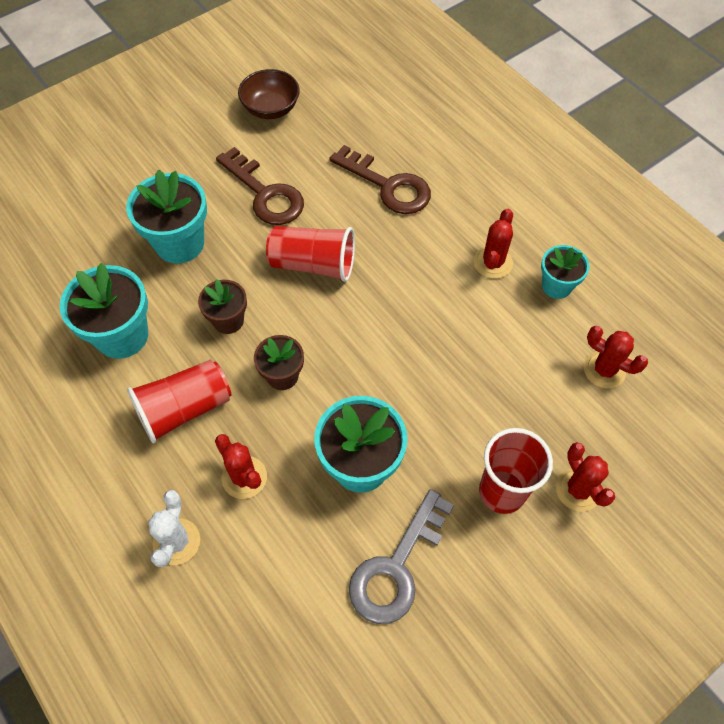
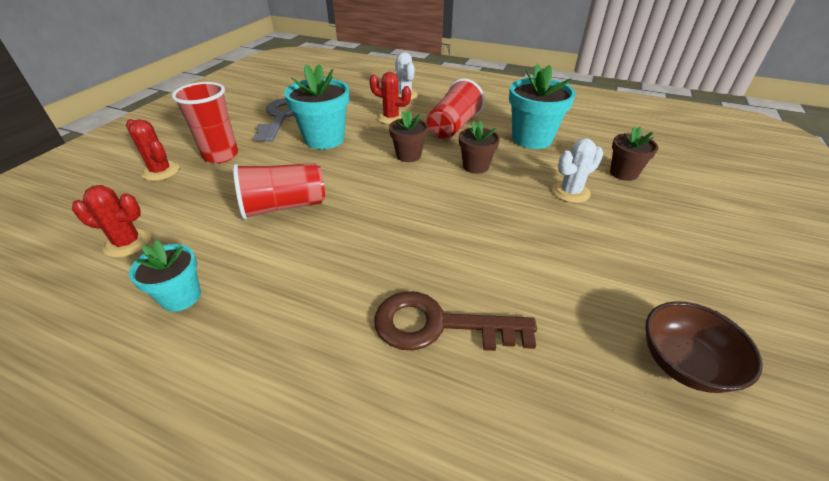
camera: 150 degrees right, 20 degrees down
(103, 241) = (623, 173): none -> brown flower pot
(179, 243) = (570, 192): turquoise flower pot -> white cactus
(265, 194) = (556, 256): brown key -> none
(313, 264) = (449, 219): red cup -> red cup (283, 206)
(493, 262) = (266, 291): red cactus -> none

